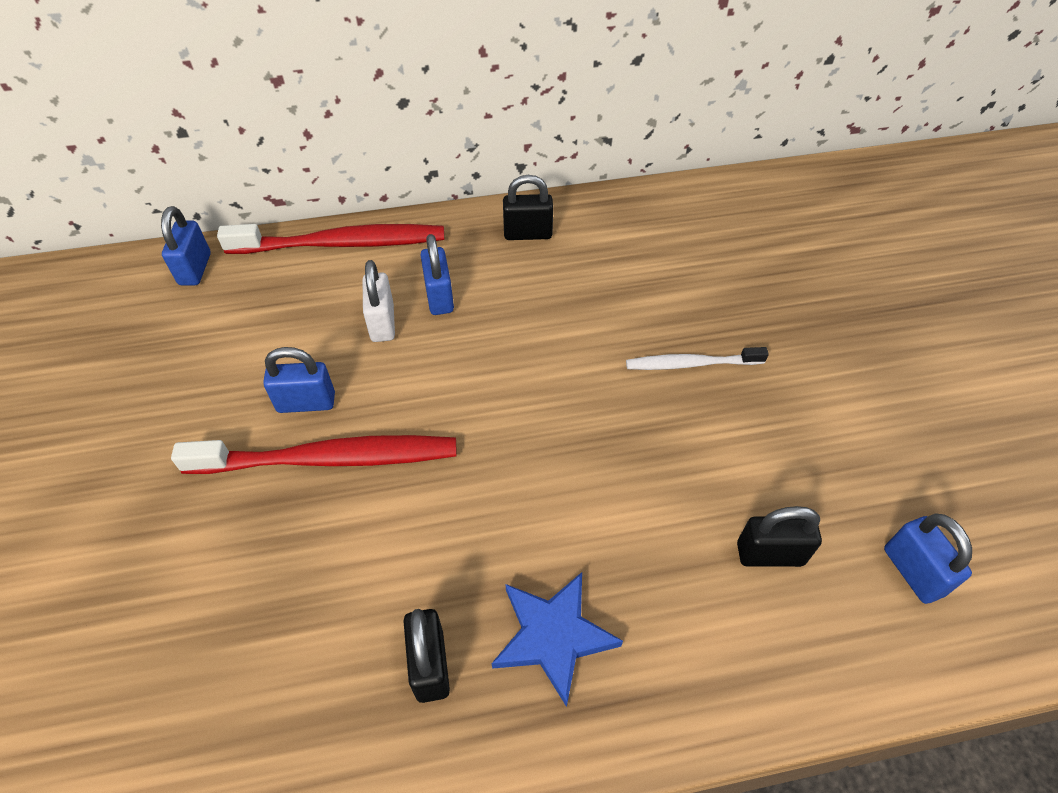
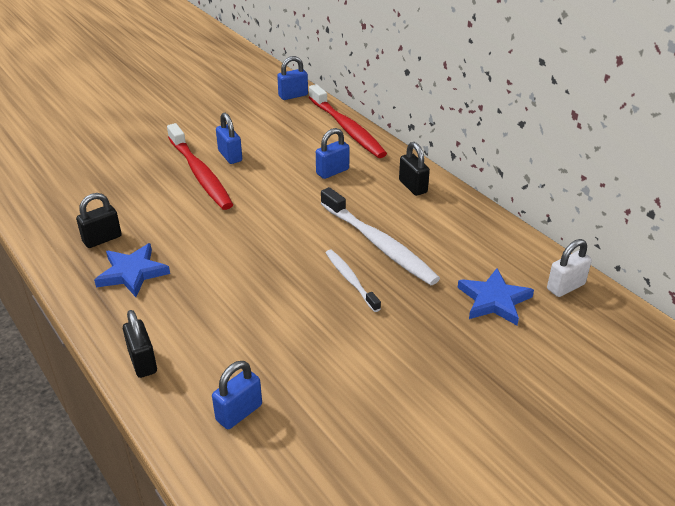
camera: 65 degrees right, 15 degrees down
(382, 323) = (299, 160): white padlock -> white padlock (565, 287)
(630, 310) = (378, 244): none -> white toothbrush
(770, 554) = (220, 343): black padlock -> black padlock (143, 362)
(779, 254) = (494, 300): none -> blue star

